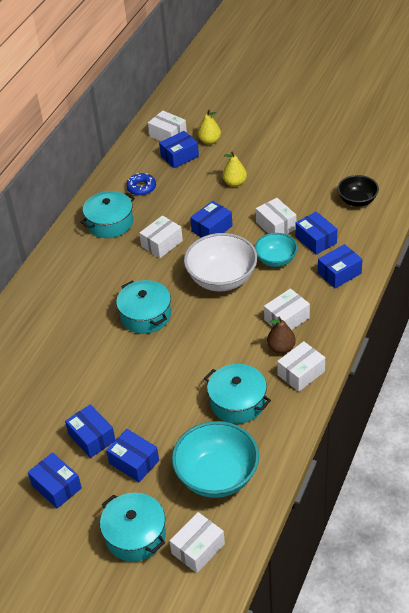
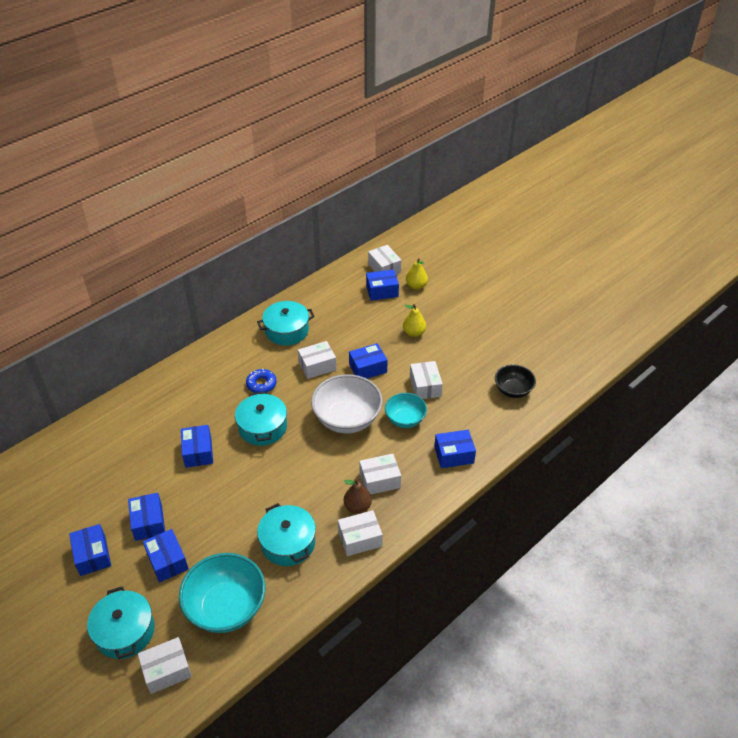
camera: 20 degrees right, 0 degrees up
(141, 188) = (332, 308): blue donut -> blue donut (261, 384)
(316, 240) = (452, 414): blue box -> blue box (198, 452)

